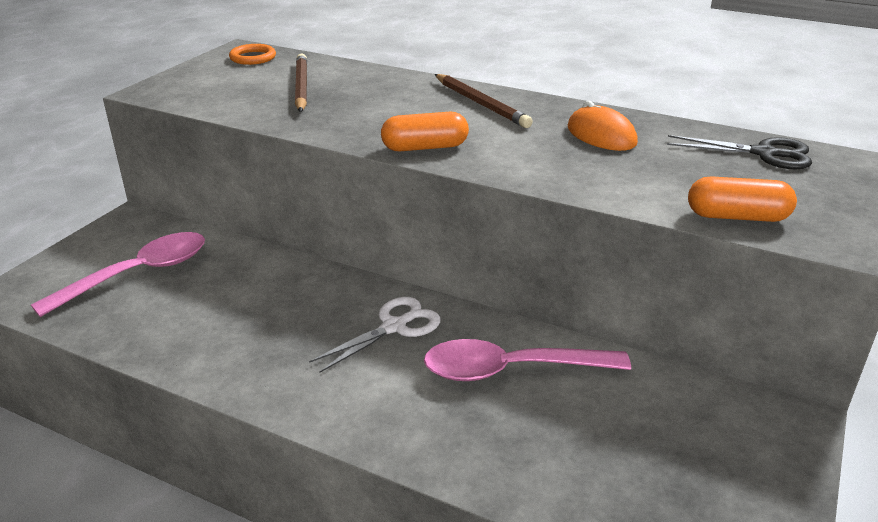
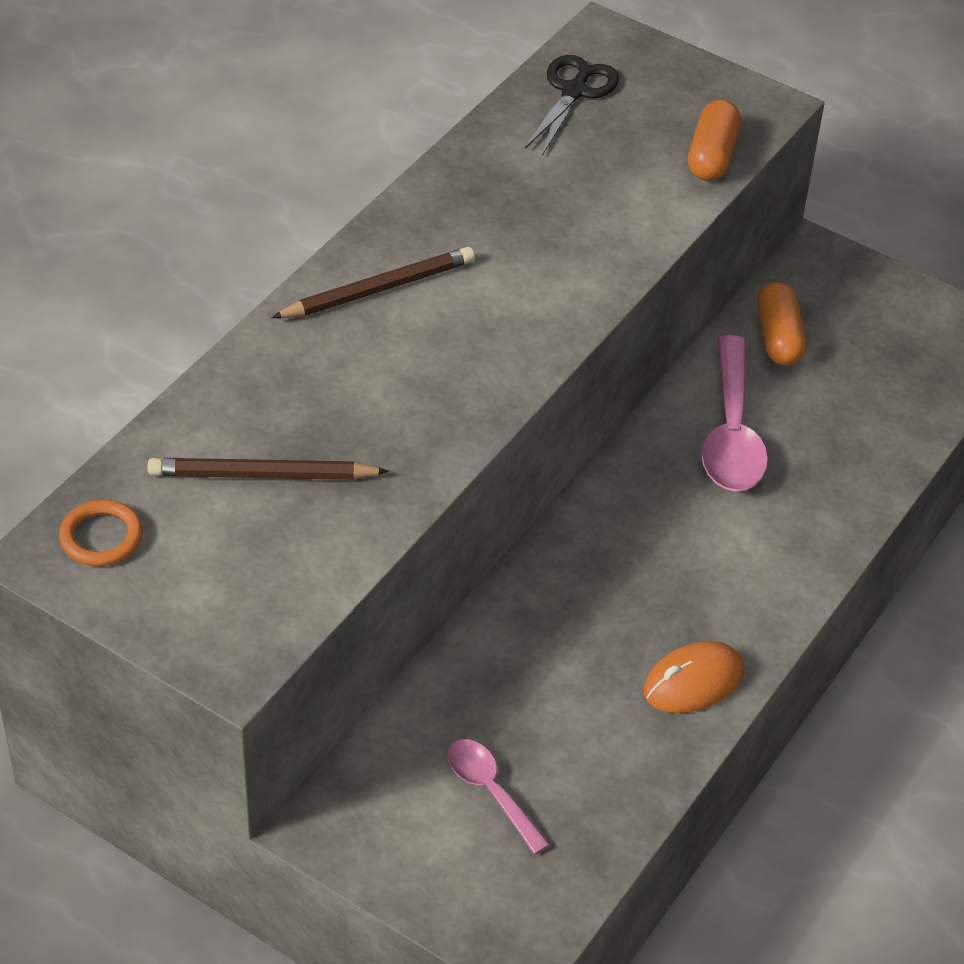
camera: 85 degrees left, 15 degrees up
(138, 274) = (490, 791): pink spoon -> pink spoon, size x0.58
(394, 327) = (646, 521): white scissors -> none
(425, 147) = (512, 360): orange capsule -> orange capsule (778, 338)
(601, 135) = (503, 202): orange mouse -> orange mouse (693, 681)

